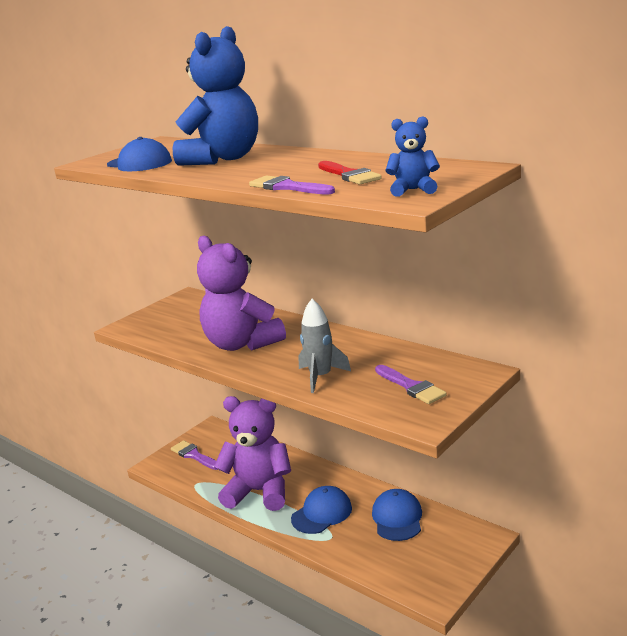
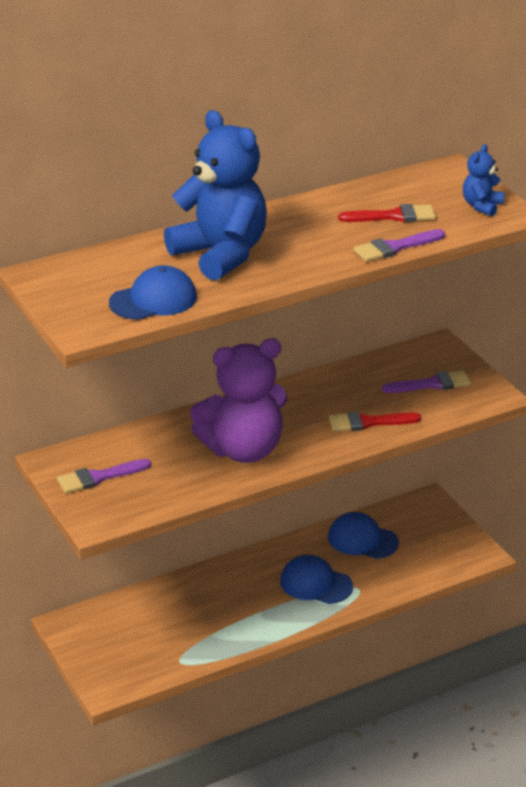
camera: 70 degrees left, 10 degrees up
(194, 455) = (116, 651): purple brush -> purple brush (98, 477)
(259, 492) = (241, 616): purple teddy bear -> none
(321, 377) = (368, 422): grey rocket -> red brush
(322, 513) = (315, 584): blue cap -> blue cap turned 45 degrees counterclockwise

